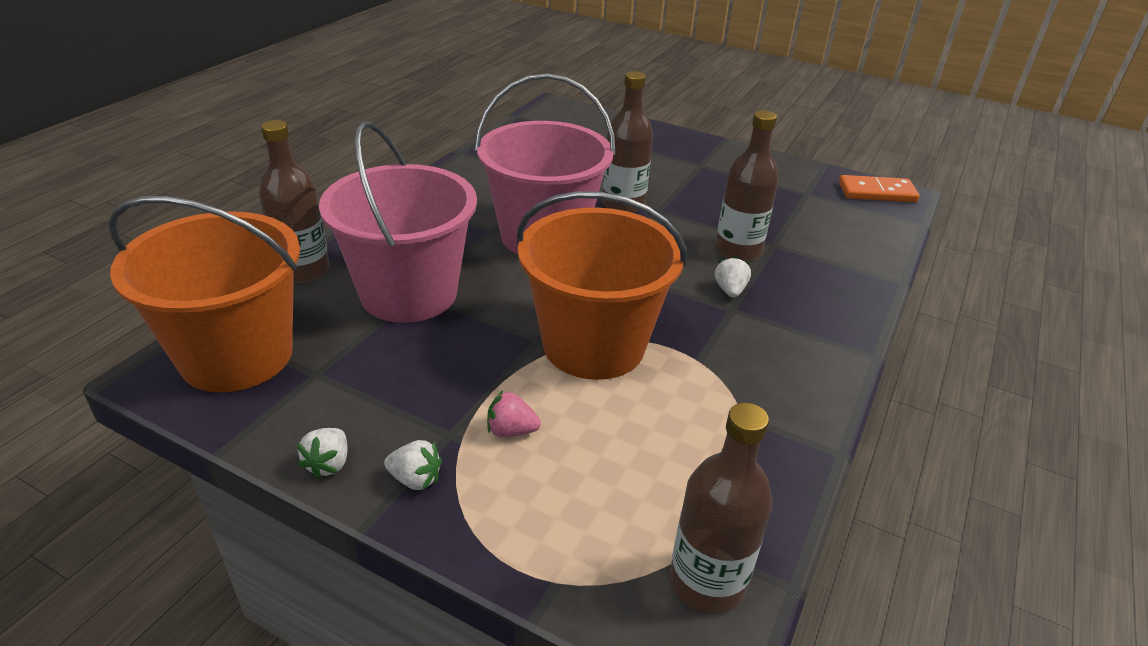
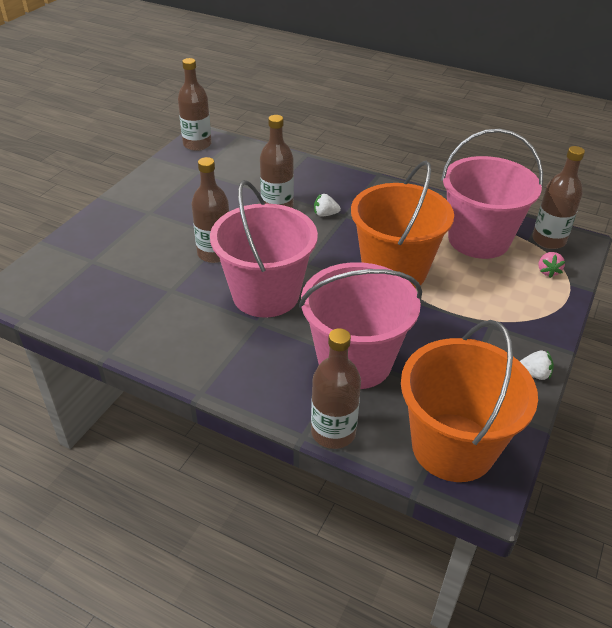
camera: 90 degrees left, 5 degrees up
(415, 479) = (530, 336): white strawberry -> none
(511, 431) = (480, 301): pink strawberry -> pink strawberry (548, 271)
(691, 461) = (478, 239): none -> pink bucket
(877, 192) = (197, 144): orange domino -> brown bottle

